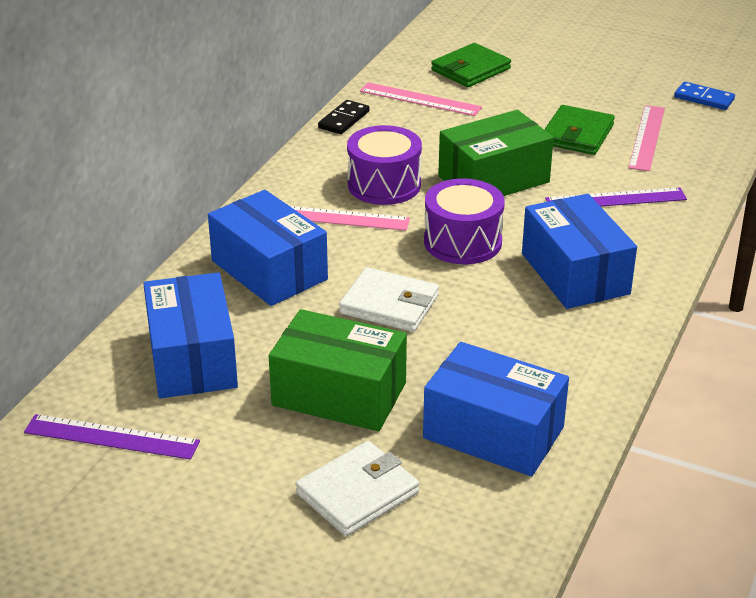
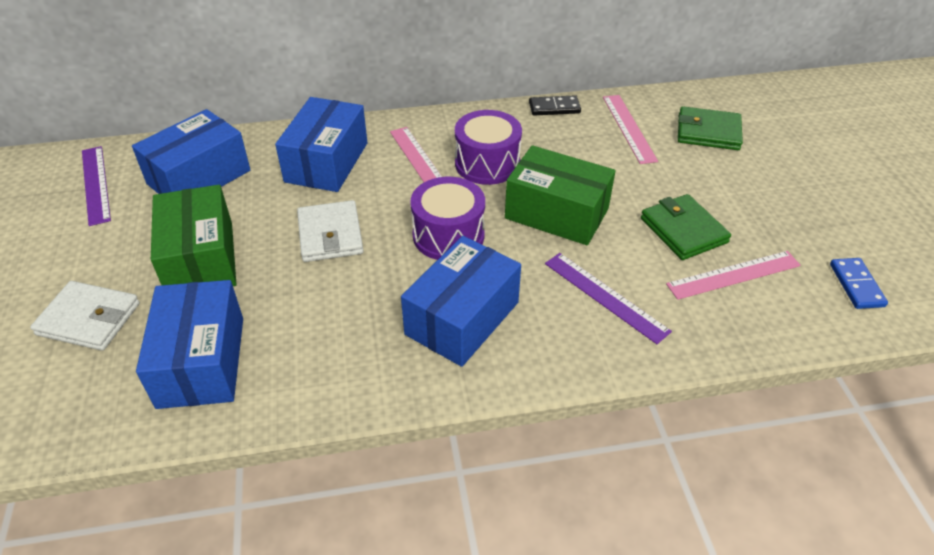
camera: 55 degrees right, 10 degrees up
(577, 134) = (683, 230): green wallet -> green wallet turned 75 degrees clockwise

